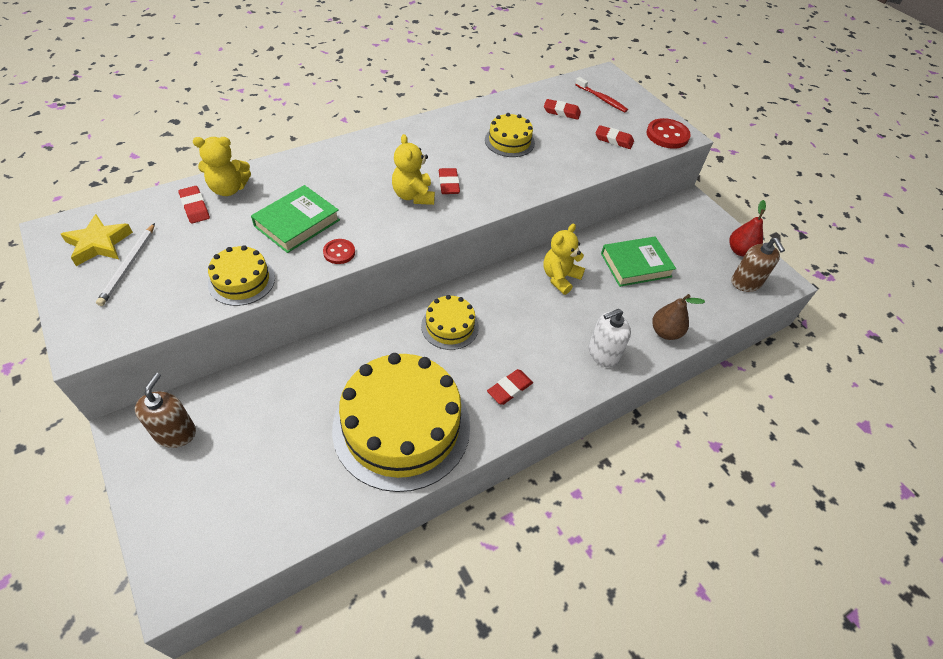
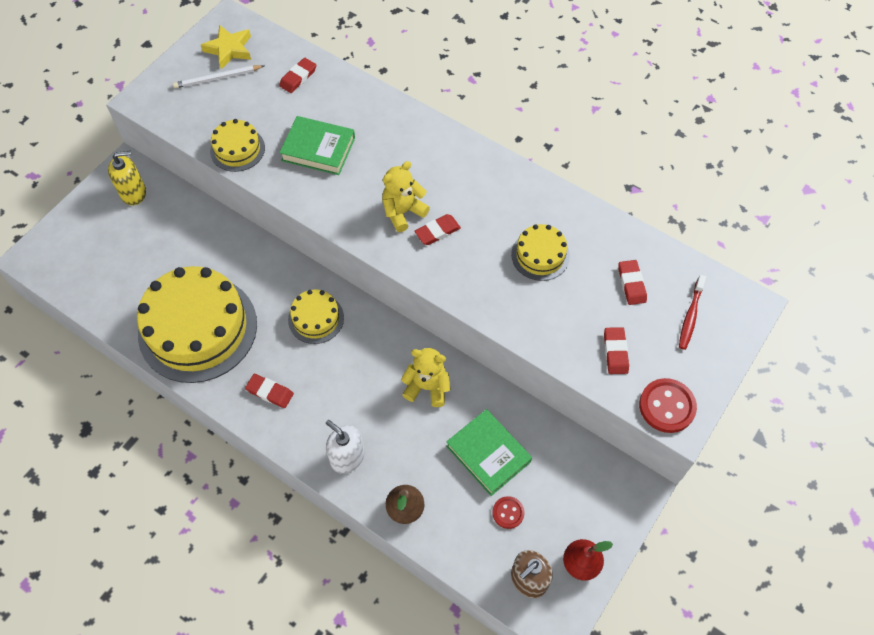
camera: 70 degrees right, 10 degrees up
(175, 433) = (133, 193): brown soap dispenser -> yellow soap dispenser
(228, 189) = (331, 85): yellow teddy bear -> none
(339, 252) = (300, 193): red button -> red button (508, 513)

